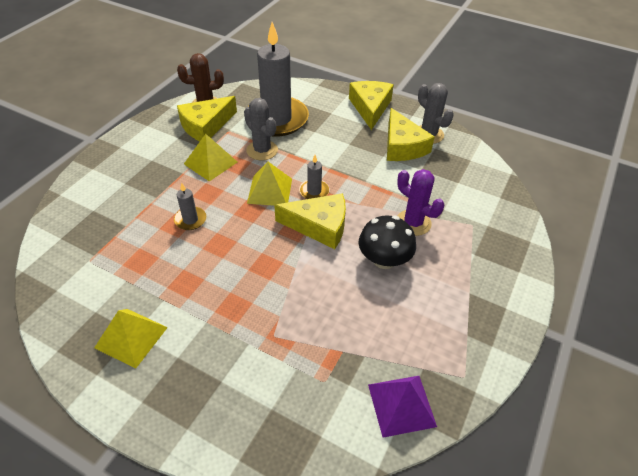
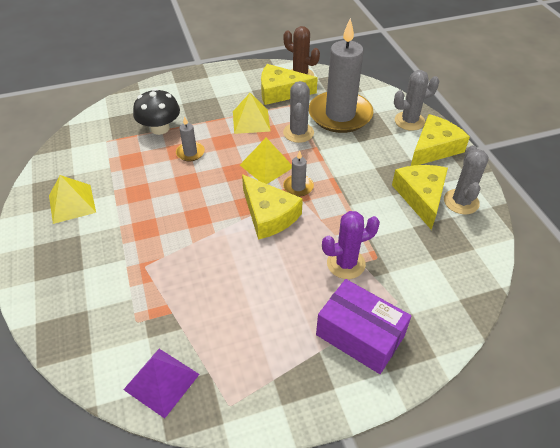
camera: 45 degrees right, 0 degrees up
(331, 97) = (409, 121): none -> grey cactus
(384, 259) = (284, 274): black mushroom -> black mushroom (160, 128)
(402, 146) = (421, 197): yellow cheese -> yellow cheese turned 150 degrees clockwise
(413, 223) = (346, 263): purple cactus -> purple cactus turned 75 degrees clockwise
(478, 262) = (360, 335): none -> purple box

